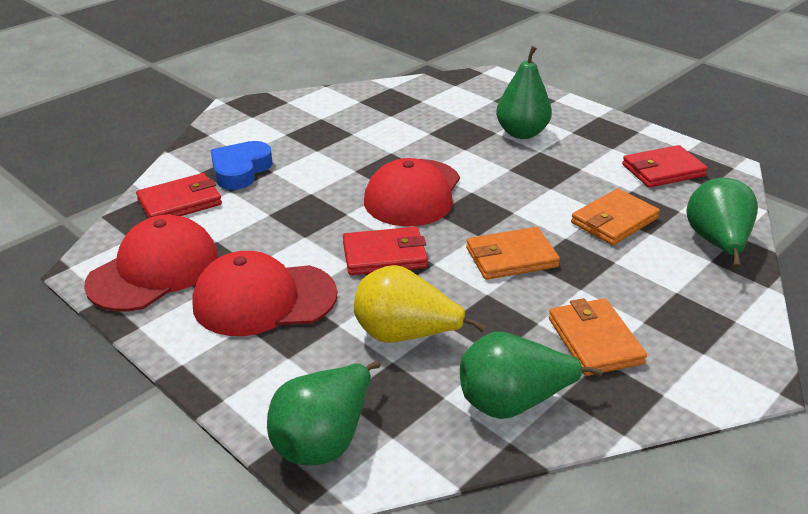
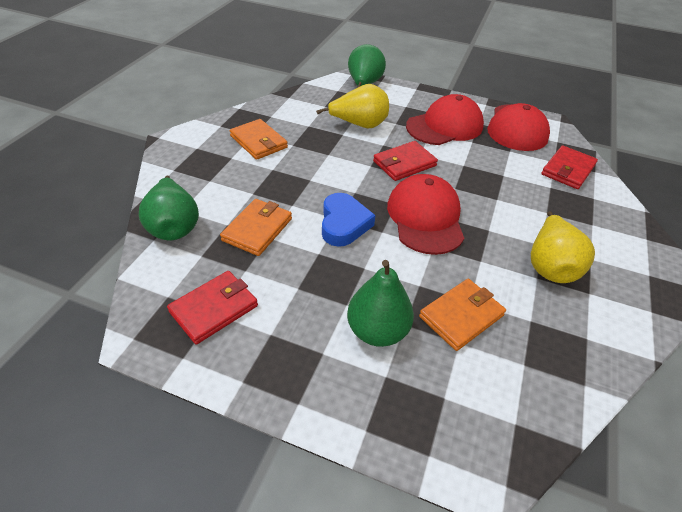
camera: 155 degrees right, 10 degrees up
(240, 170) = (569, 206): blue heart -> blue heart (344, 224)
(331, 137) = (550, 266): none -> yellow pear
(511, 257) = (324, 180): orange wallet -> orange wallet (461, 316)
(513, 402) = (292, 109): green pear -> none

